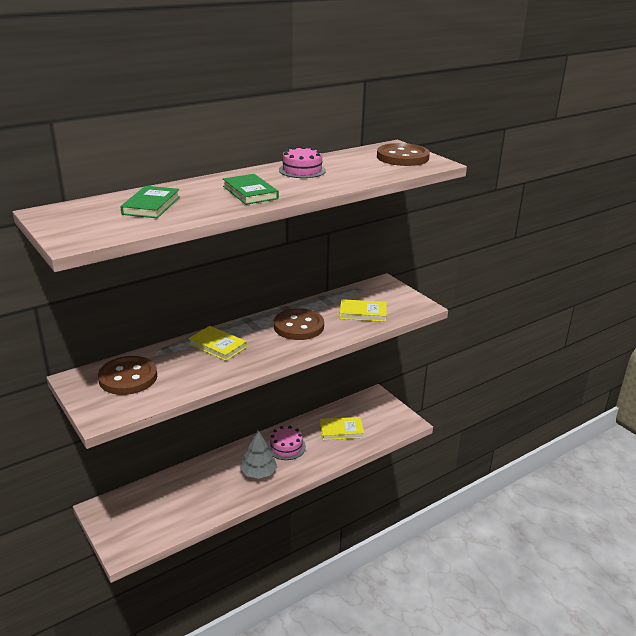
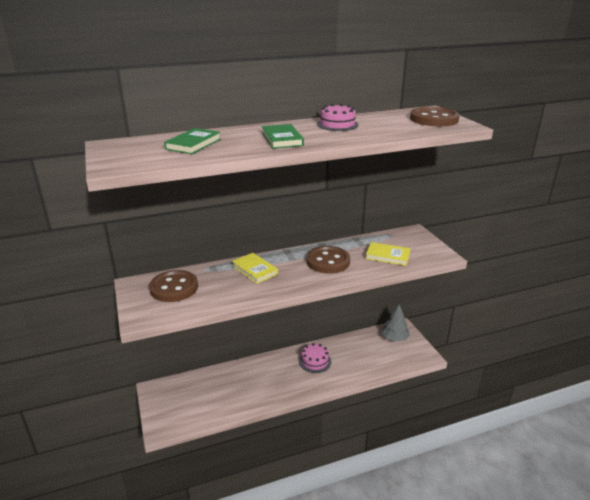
camera: 15 degrees right, 0 degrees up
(258, 473) = (286, 380): grey tree -> grey tree (394, 338)
(341, 430) = (365, 354): yellow book -> none

